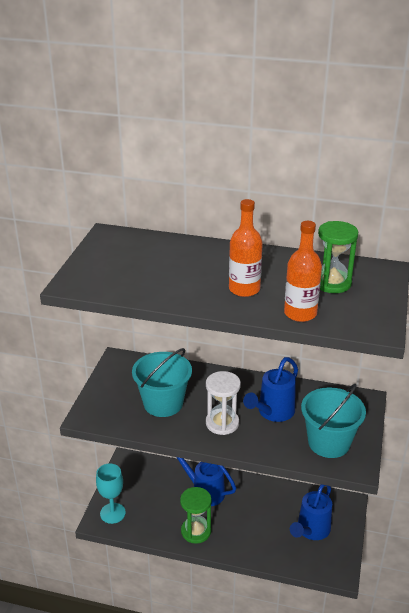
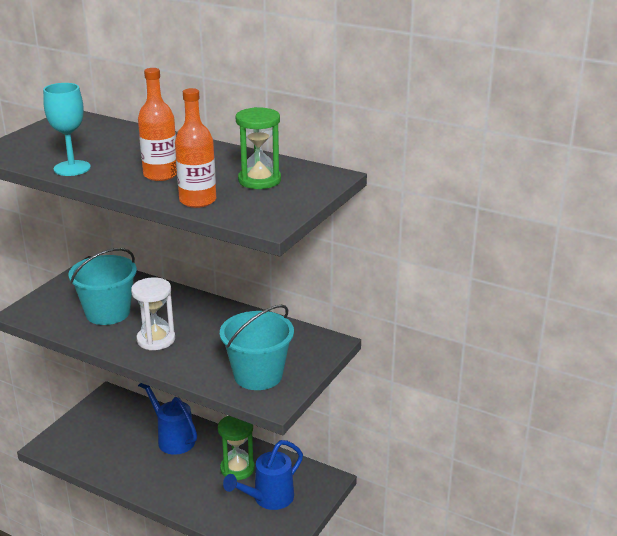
camera: 15 degrees right, 5 degrees down
(112, 513) = (64, 441): turquoise goblet -> turquoise goblet (72, 168)
(196, 531) = (141, 475): green hourglass -> green hourglass (237, 468)
(273, 412) = (217, 338): blue watering can -> none

